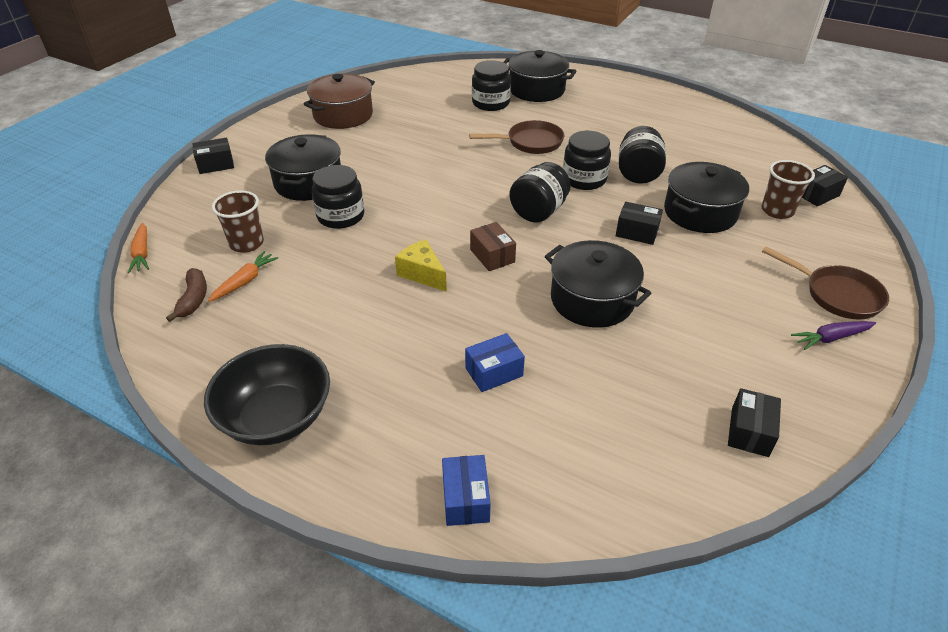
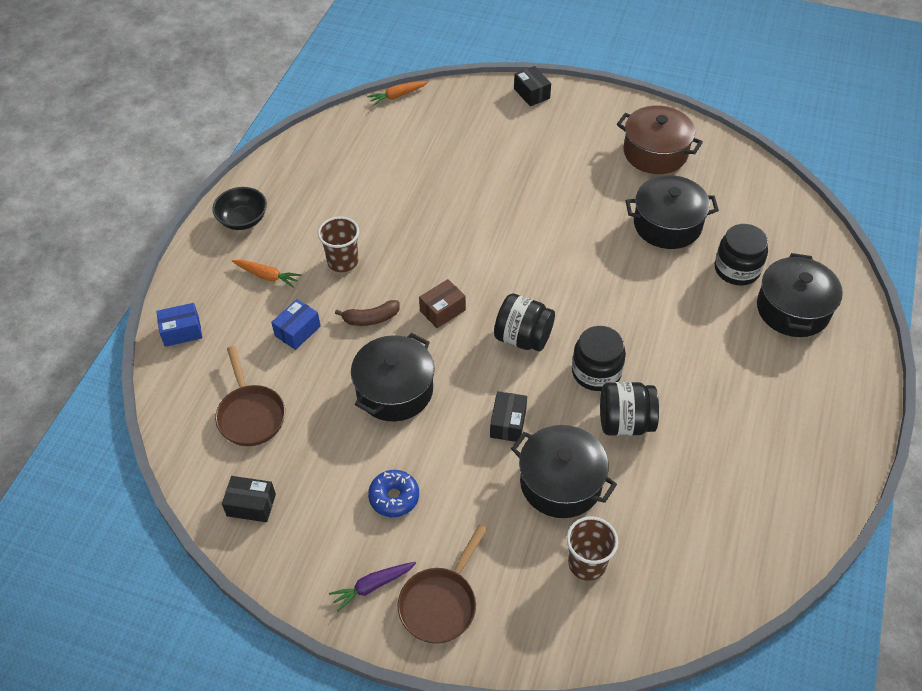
camera: 80 degrees right, 10 degrees up
(193, 299) = (350, 141): brown banana -> brown banana (371, 319)
(245, 281) = (376, 162): orange carrot -> orange carrot (267, 276)
(247, 243) = (423, 148): brown cup -> brown cup (343, 262)
(276, 417) = (243, 220): black bowl -> black bowl, size x0.66
(308, 182) = (522, 160): black pot -> black pot (667, 224)
(341, 216) = (476, 195): black jar -> none
(422, 274) = (407, 266): yellow cheese -> none
(494, 372) = (297, 331): blue box -> blue box turned 75 degrees clockwise
(530, 142) = (658, 317): brown pan -> brown pan (250, 415)
(726, 313) = (394, 497): none -> blue donut
(817, 194) = (637, 614): black box -> none
(831, 338) = (372, 586): purple carrot -> purple carrot turned 90 degrees counterclockwise

